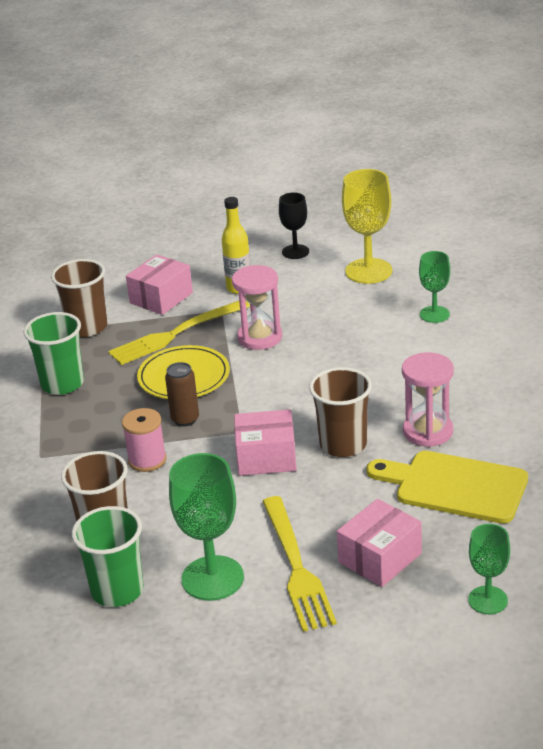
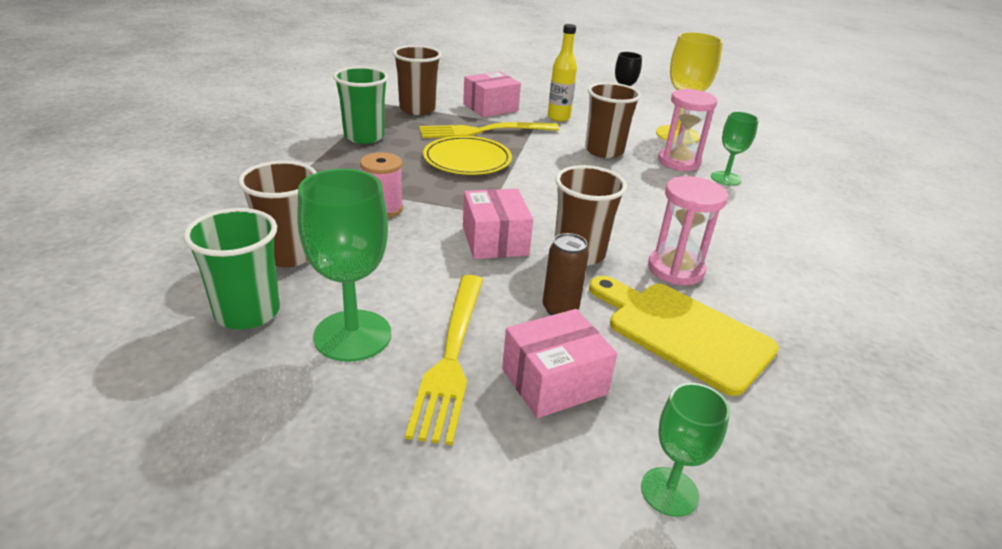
camera: 15 degrees right, 0 degrees up
(185, 419) = (443, 189): brown can -> brown can (560, 309)
(260, 337) = (553, 152): pink hourglass -> pink hourglass (678, 162)
(266, 457) = (495, 241): pink box -> pink box turned 60 degrees clockwise
(307, 319) = (604, 151): none -> brown cup

